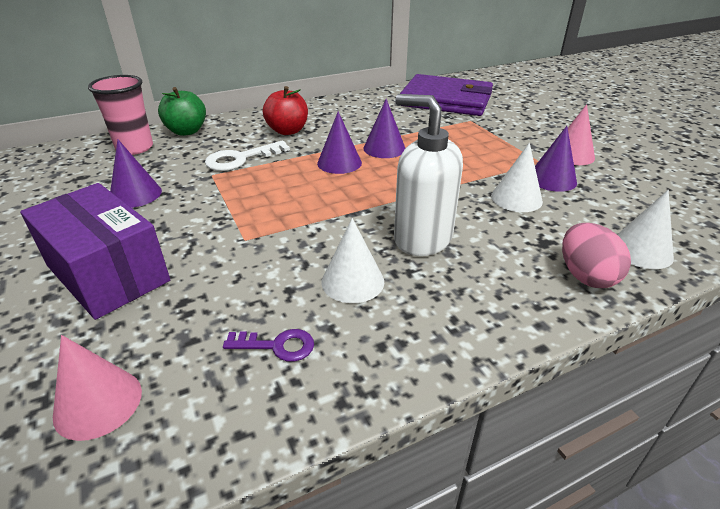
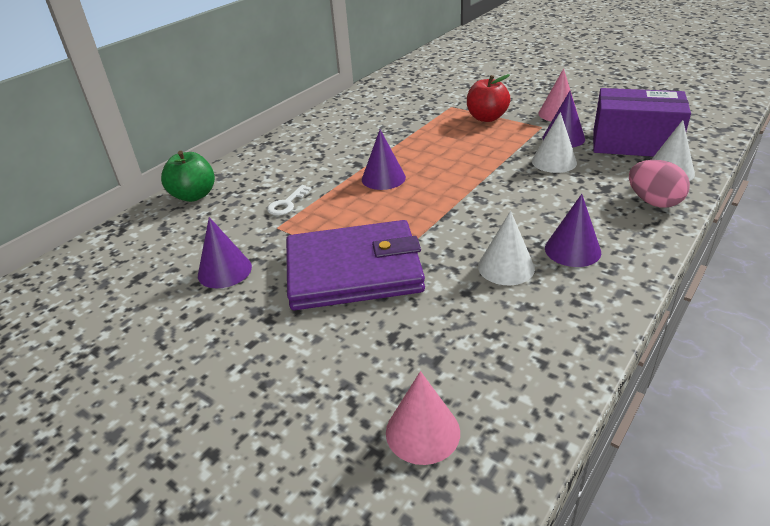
camera: 25 degrees left, 0 degrees up
(107, 273) = (295, 344): purple box -> purple box (634, 143)
(135, 148) = (159, 229): pink cup -> none
(241, 159) = (287, 204): white key -> white key, size x0.63
(277, 346) = (506, 333): purple key -> none
(287, 131) = (299, 164): red apple -> red apple (486, 118)
(384, 148) = (407, 153): purple cone -> purple cone (572, 250)
(422, 238) = (520, 216): white soap dispenser -> none
(446, 100) = (411, 93): purple wallet -> purple wallet (354, 270)

